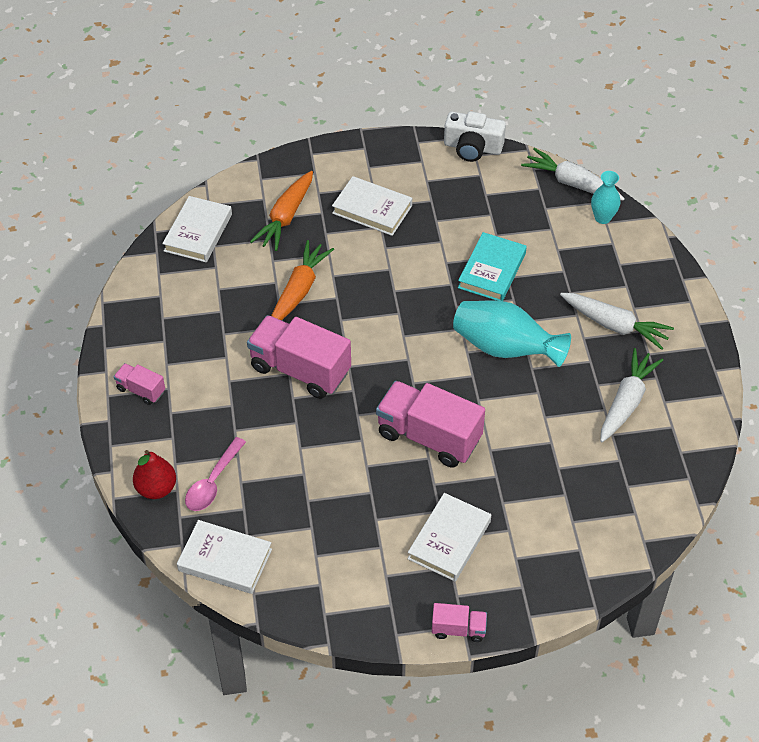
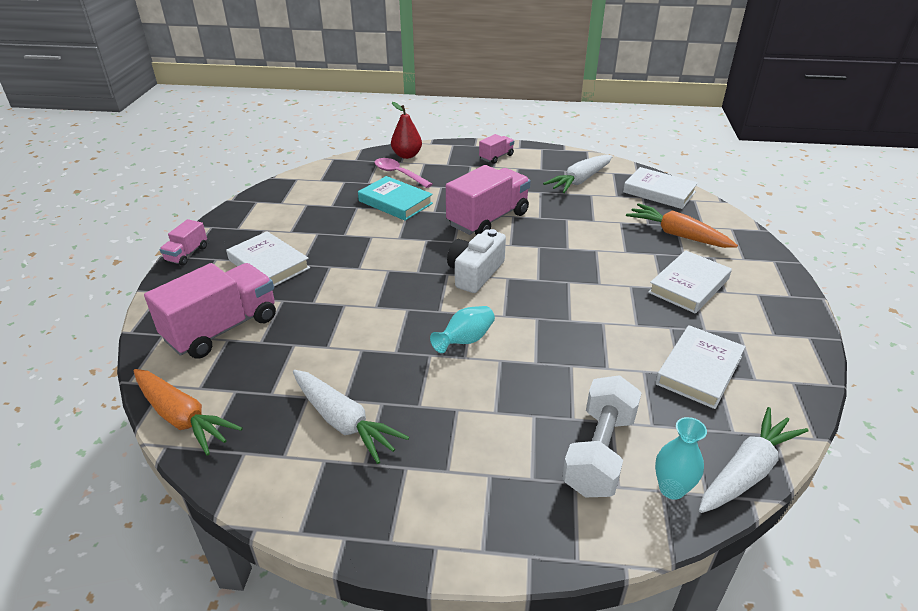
camera: 105 degrees right, 15 degrees down
(225, 560) = (331, 172): white book -> white book (699, 370)
(299, 289) = (581, 230): orange carrot -> orange carrot (182, 418)
(429, 437) = (381, 272): pink truck -> pink truck (222, 329)
(472, 147) = (808, 382): white camera -> white camera (475, 273)
(492, 270) = (584, 354): turquoise book -> turquoise book (395, 202)
(505, 348) = (465, 340): turquoise vase -> turquoise vase, size x0.55
(589, 254) = (599, 452): none -> white dumbbell
(615, 325) = (465, 445): white carrot -> white carrot (579, 181)

